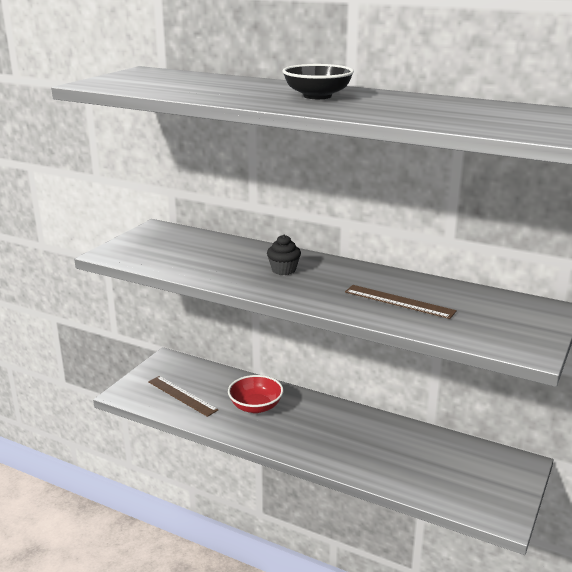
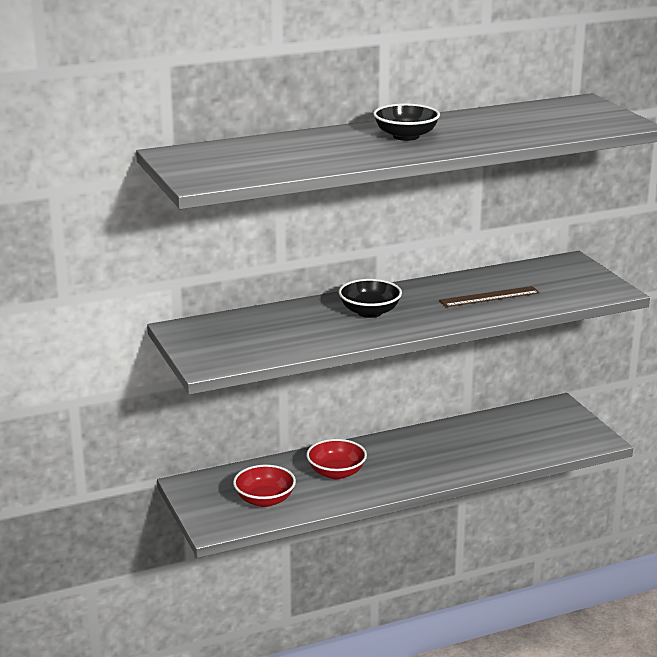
camera: 50 degrees left, 0 degrees up
(182, 395) = (264, 500): brown ruler -> red bowl
(283, 270) = (369, 312): black cupcake -> black bowl

